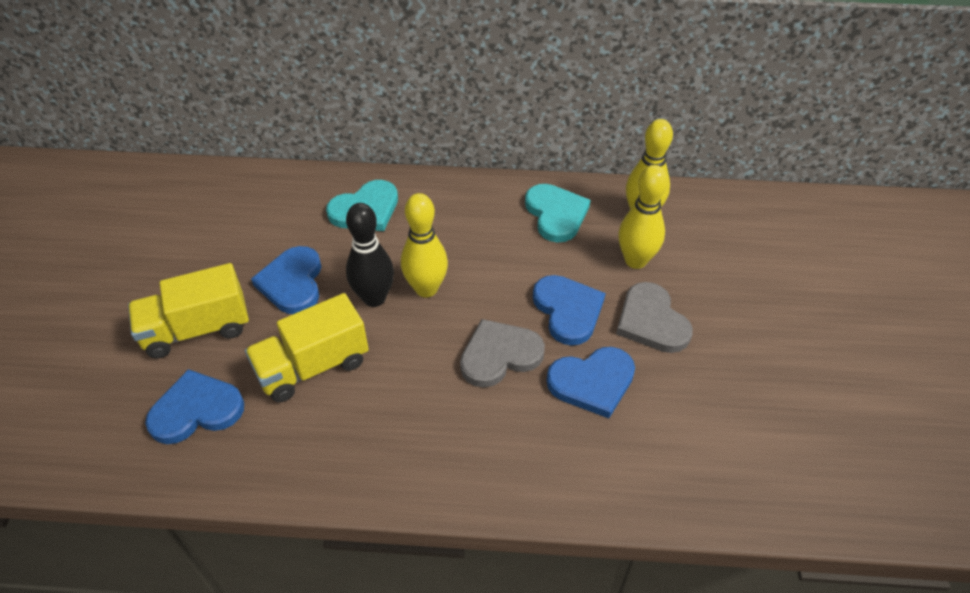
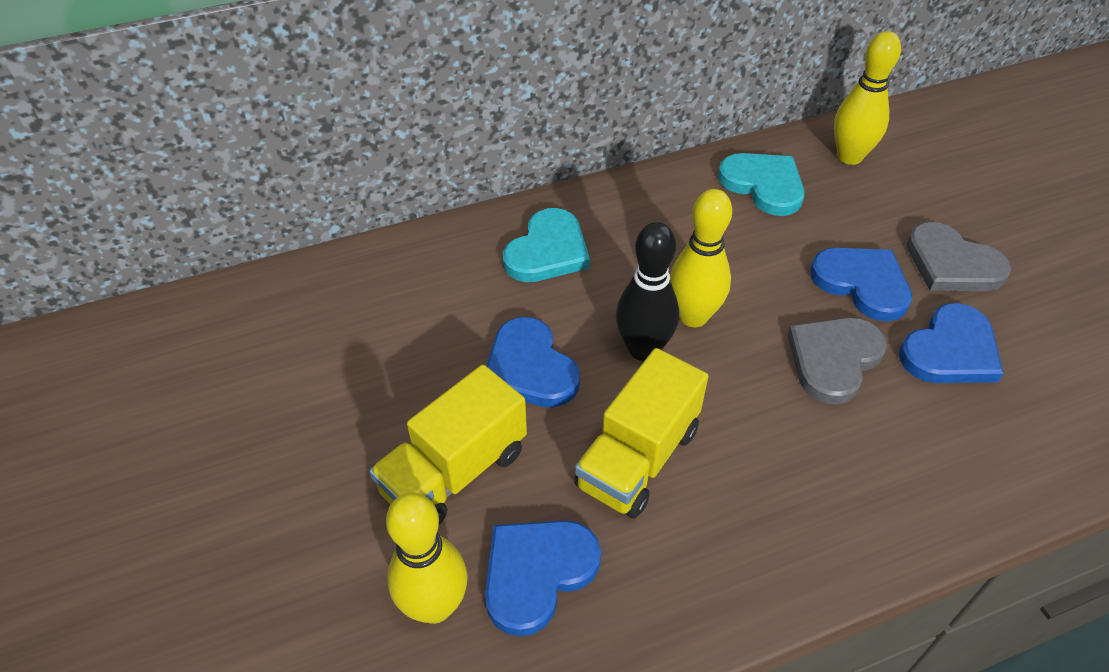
camera: 25 degrees left, 0 degrees up
(635, 260) = (884, 206): yellow bowling pin -> yellow bowling pin (435, 606)

